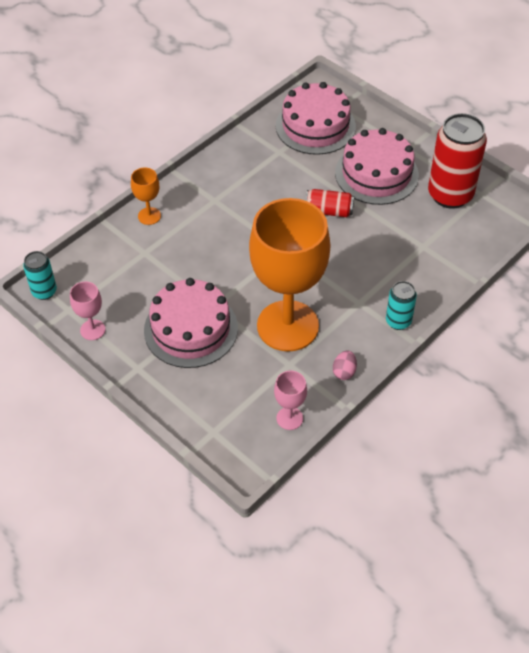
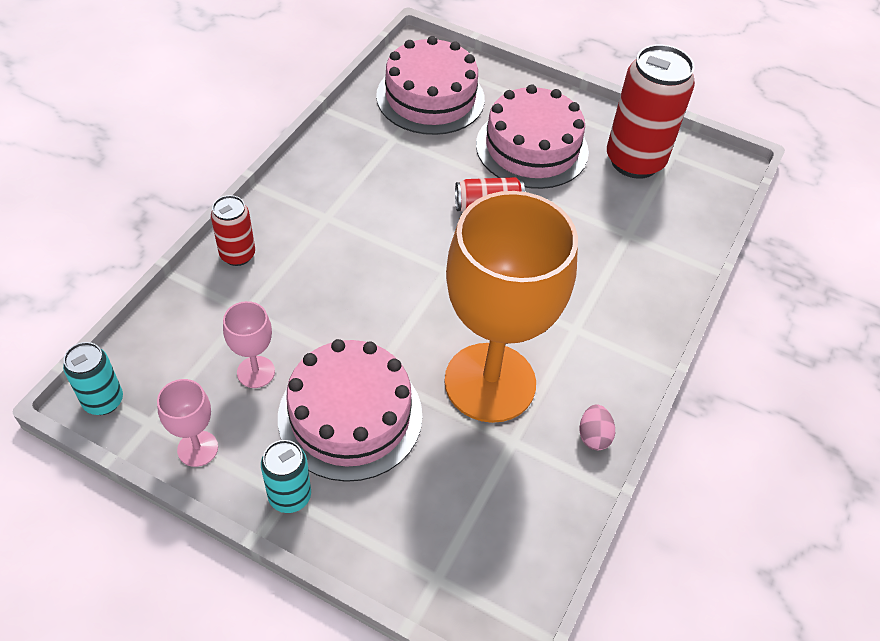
camera: 20 degrees left, 0 degrees up
(149, 216) = (237, 255): orange goblet -> red can
(289, 418) = (543, 528): pink goblet -> pink goblet (256, 372)
(398, 321) = (638, 345): turquoise can -> turquoise can (290, 496)

